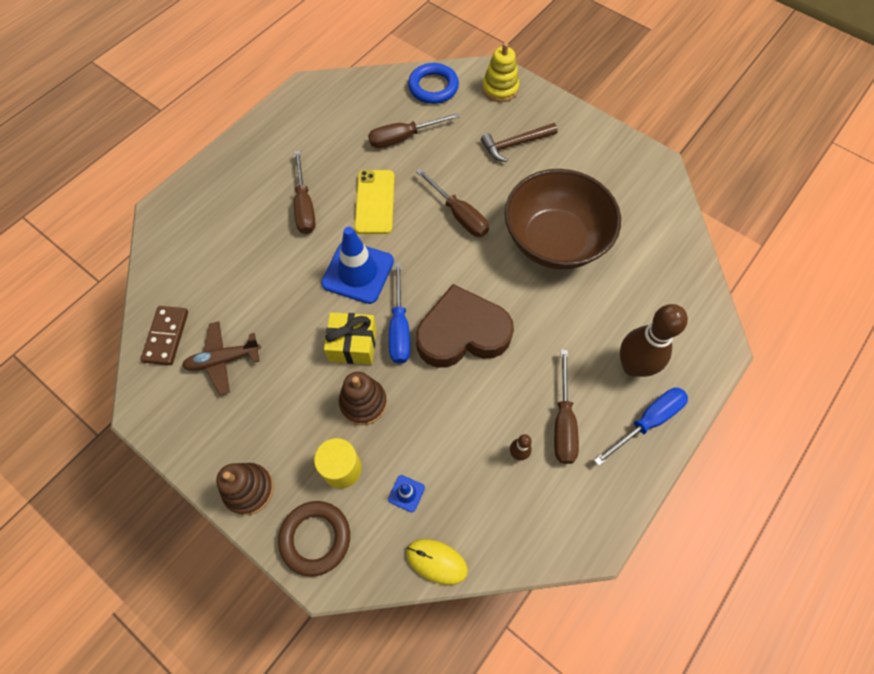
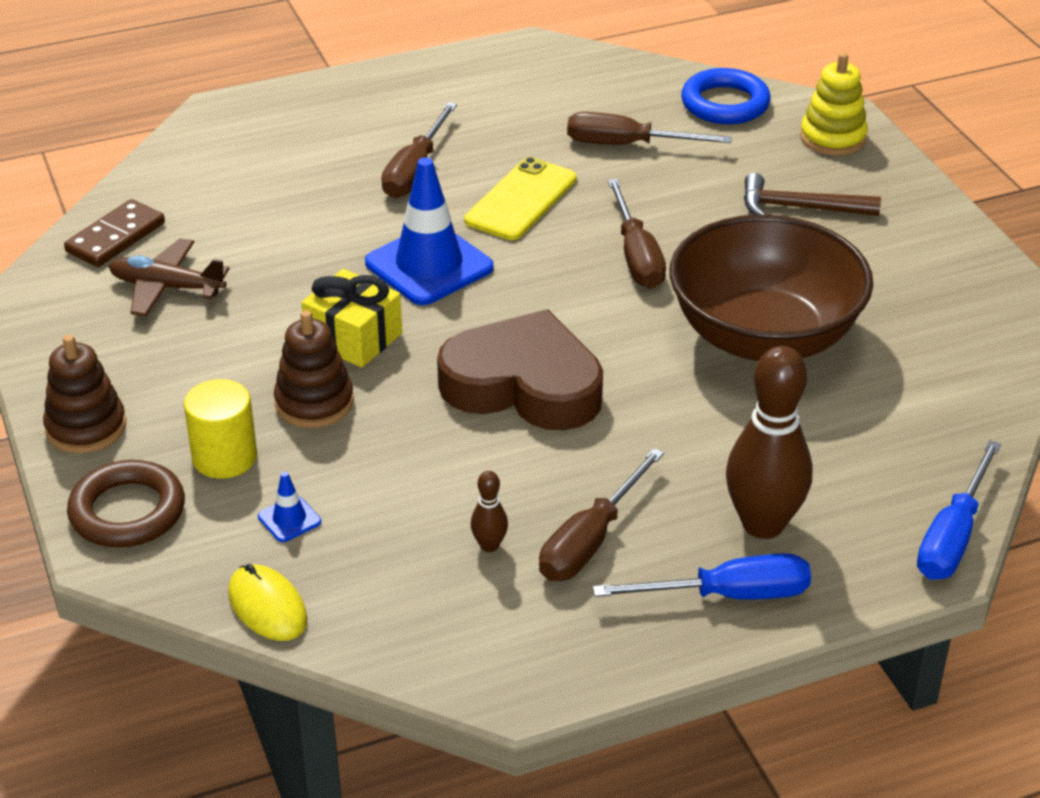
camera: 30 degrees right, 25 degrees down
(399, 328) = (436, 345): blue screwdriver -> blue screwdriver (952, 536)

